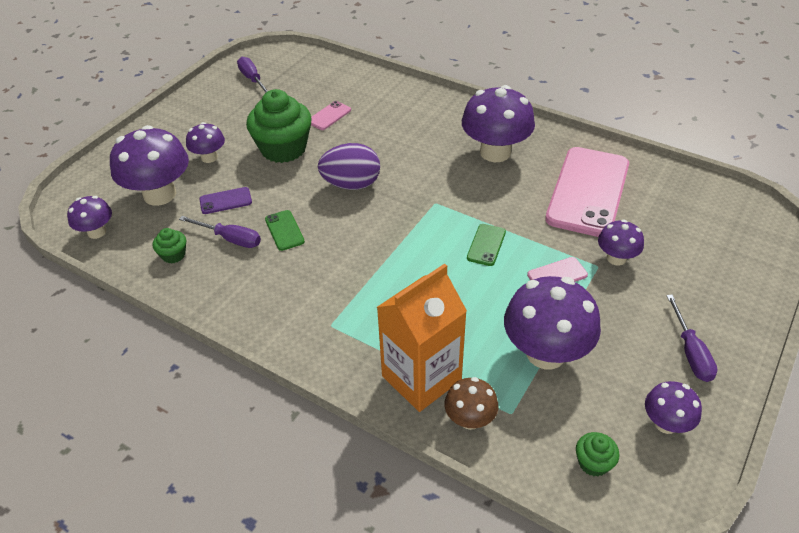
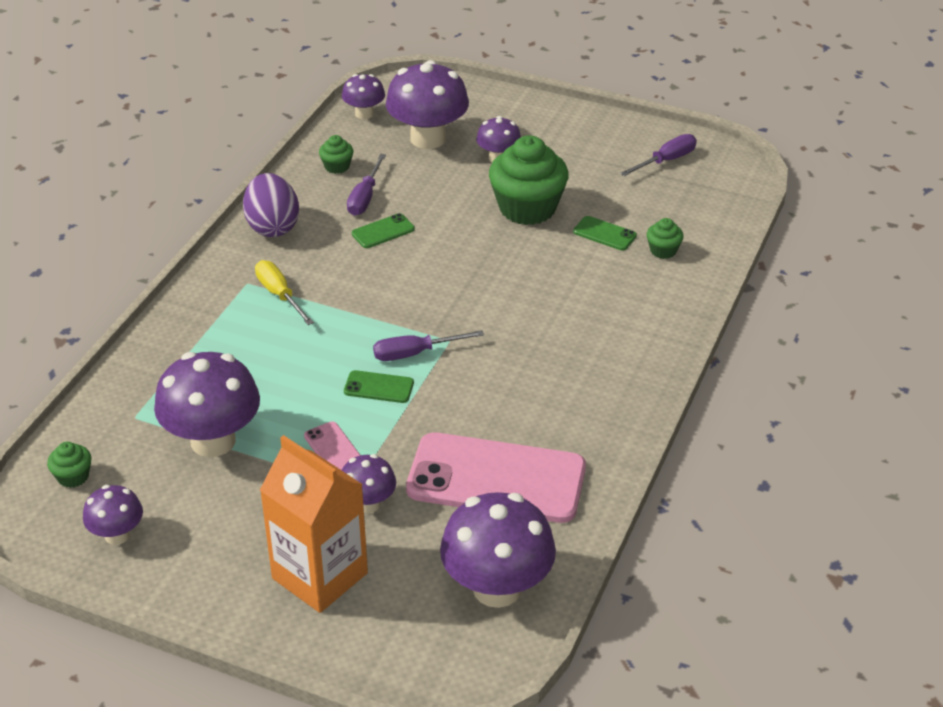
camera: 80 degrees right, 5 degrees down
(225, 201) = (425, 183): purple phone -> none
(329, 116) = (604, 234): pink phone -> green phone
(351, 184) = (471, 269): purple egg -> purple egg (272, 226)
(354, 302) = (279, 295): none -> yellow screwdriver
(357, 93) = (663, 250): none -> green cupcake
(421, 378) = (179, 351): orange carton -> orange carton (320, 576)
(470, 419) = (128, 388): brown mushroom -> none
(495, 152) = (563, 387): purple mushroom -> purple mushroom (497, 588)
(690, 352) = (216, 563): purple screwdriver -> purple screwdriver (415, 353)

